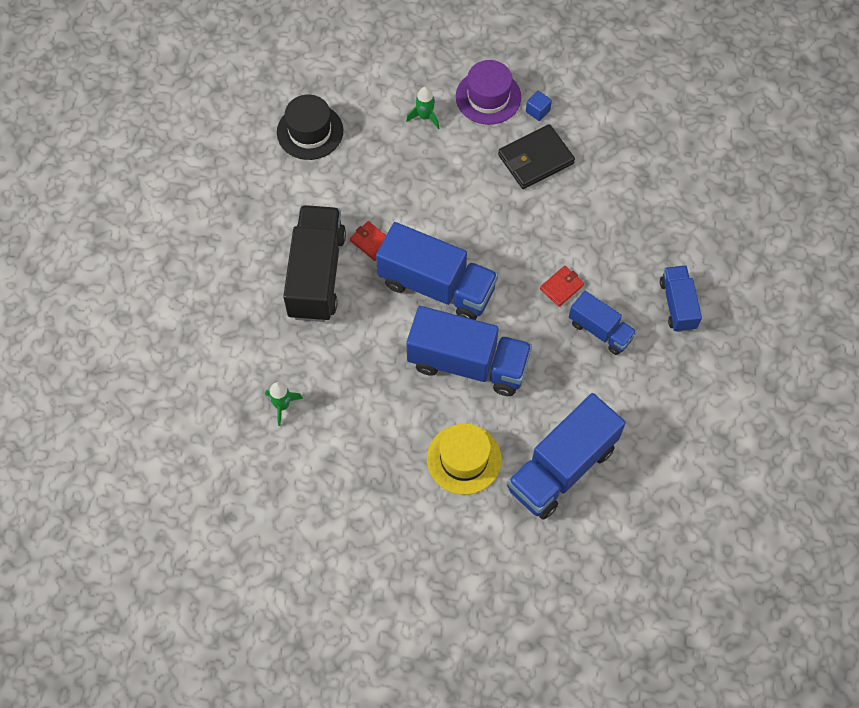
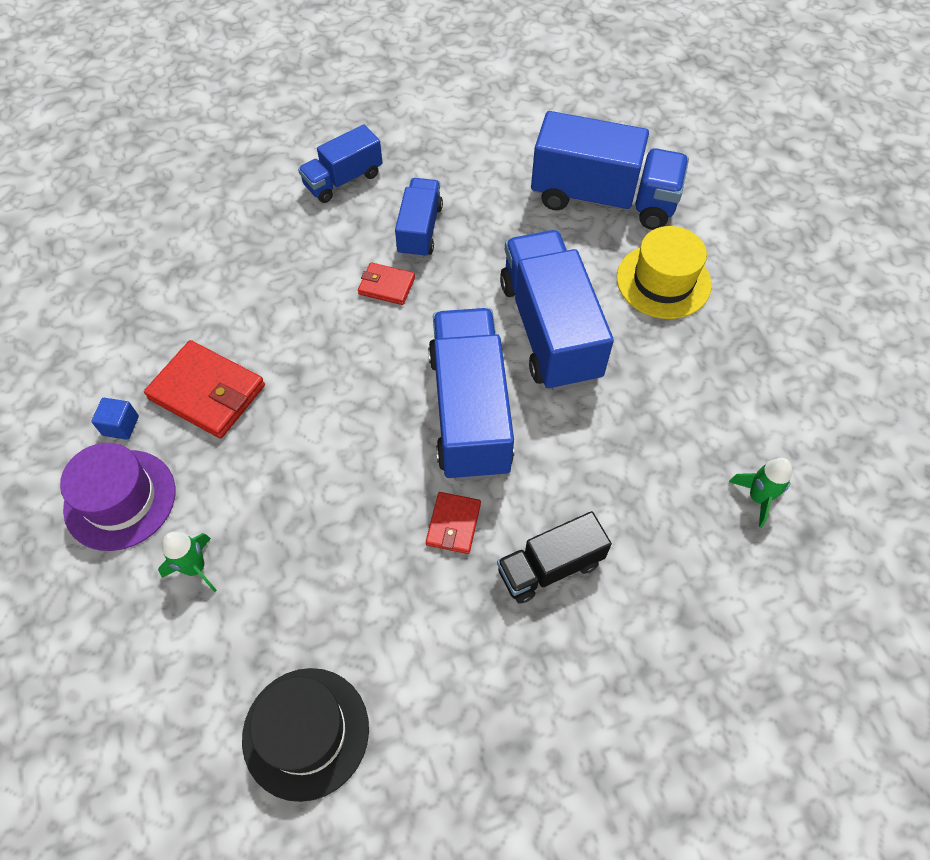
camera: 120 degrees left, 5 degrees down
(316, 275) = (550, 567): black truck -> black truck, size x0.56
(535, 159) = (207, 392): black wallet -> red wallet

